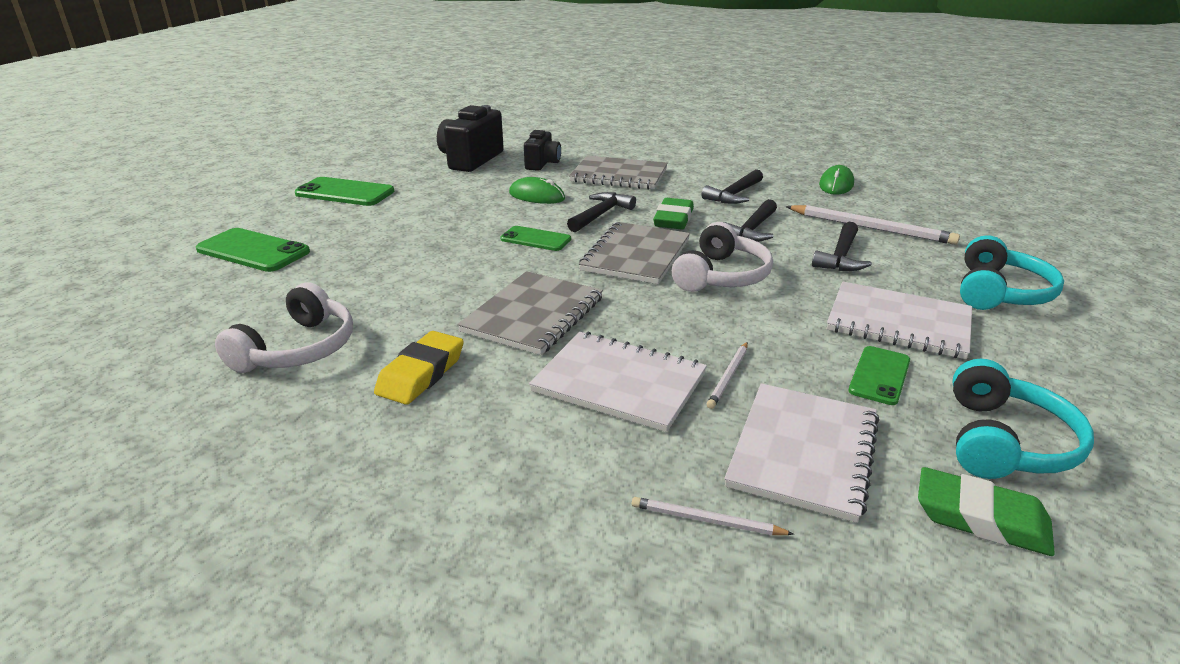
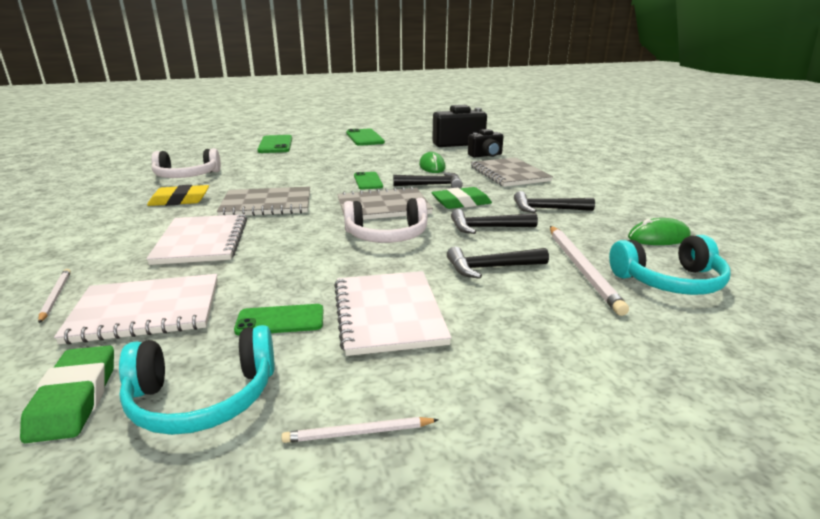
camera: 55 degrees right, 5 degrees down
(728, 376) = (234, 268): white pencil -> white pencil (359, 433)
(999, 292) = (532, 358): turquoise headphones -> turquoise headphones (669, 281)

